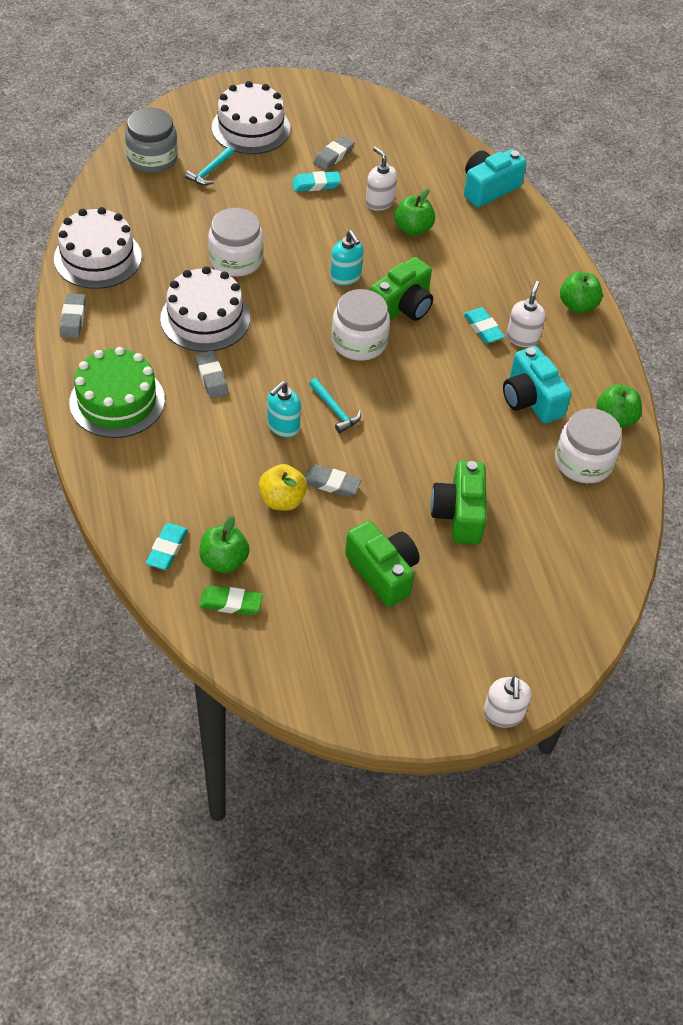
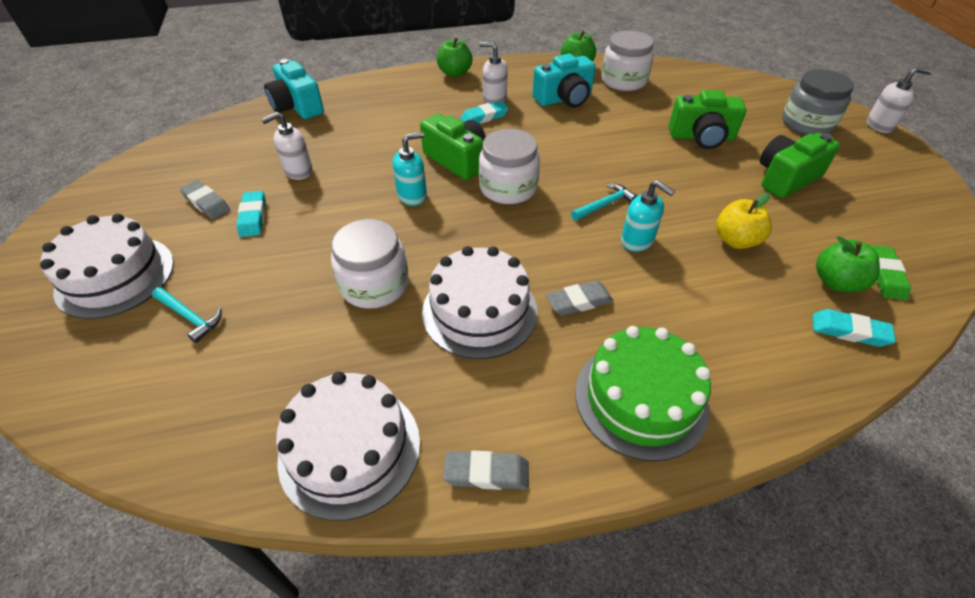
camera: 85 degrees left, 5 degrees down
(152, 158) = (130, 389): grey jar -> grey jar (807, 123)
(331, 483) = (700, 207): grey eraser -> none
(413, 229) = (345, 151): green apple -> none

